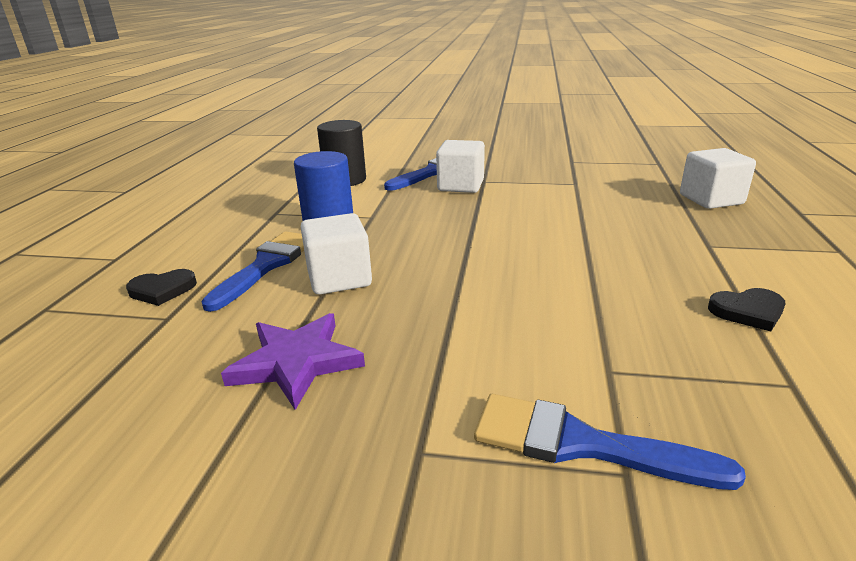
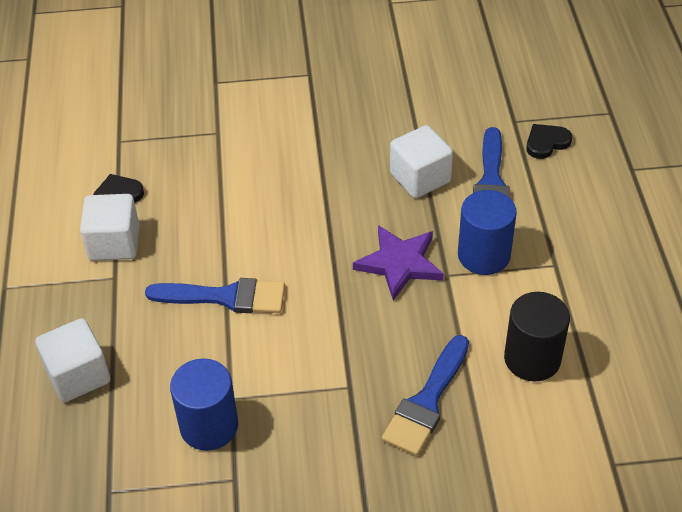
camera: 165 degrees right, 20 degrees up
(296, 362) = (400, 105): purple star -> purple star (399, 263)
(460, 186) = (374, 366): white cube -> white cube (114, 243)
(581, 444) = (234, 90): blue brush -> blue brush (225, 297)
(591, 176) = (209, 426): none -> blue cylinder

